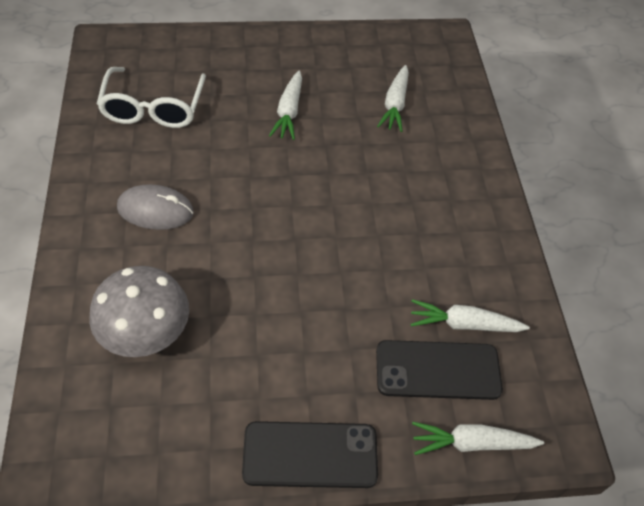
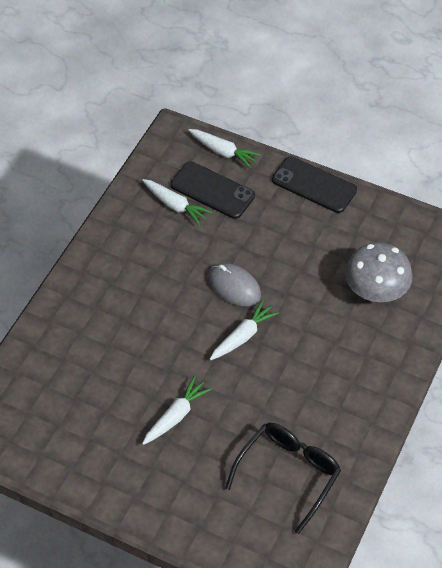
camera: 145 degrees left, 0 degrees up
(153, 107) = (288, 474): white glasses -> black glasses
(155, 210) = (331, 373): grey mouse -> grey mouse (234, 286)
(395, 104) = (83, 381): white carrot -> white carrot (243, 336)

